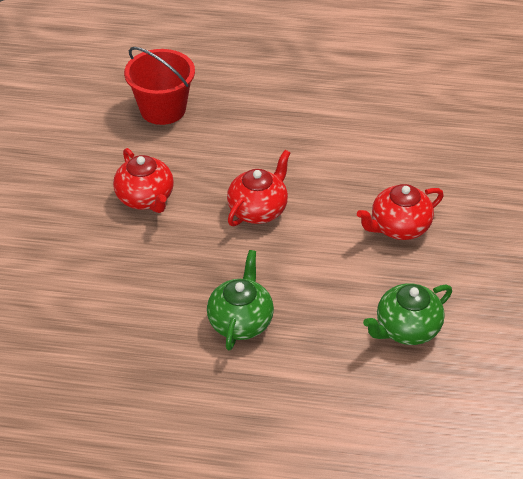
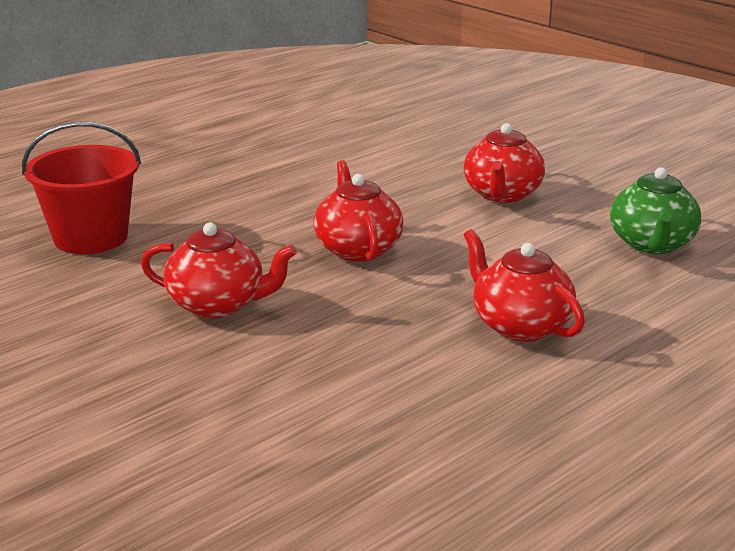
camera: 50 degrees left, 20 degrees down
(240, 321) = (520, 326): green teapot -> red teapot

